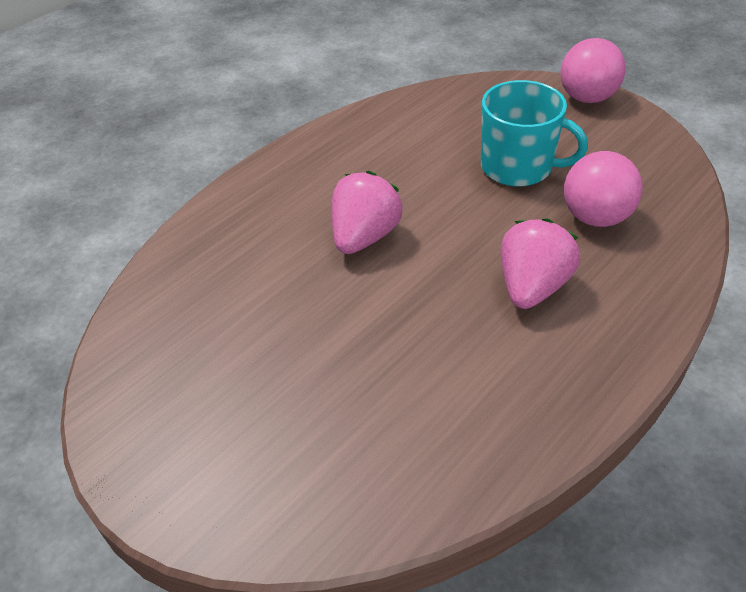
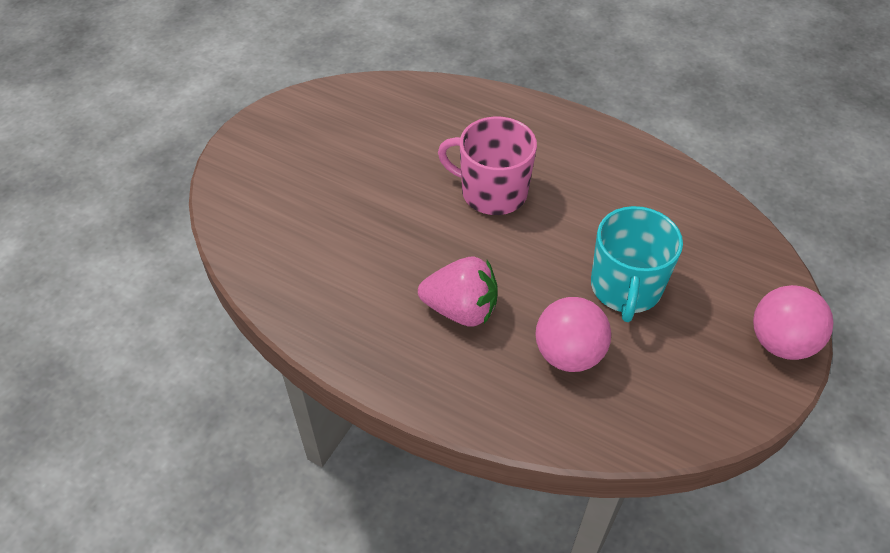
camera: 75 degrees right, 5 degrees up
(364, 236) = (492, 192): pink strawberry -> pink mug

